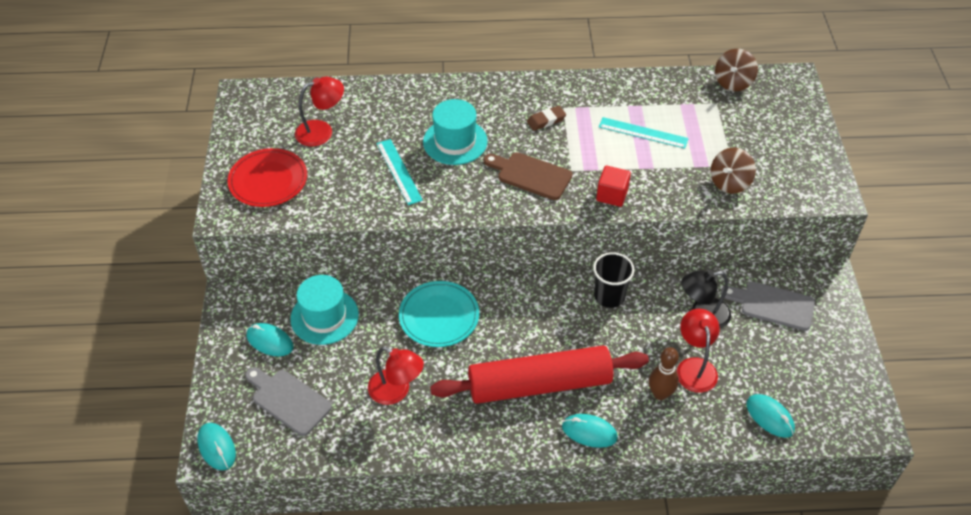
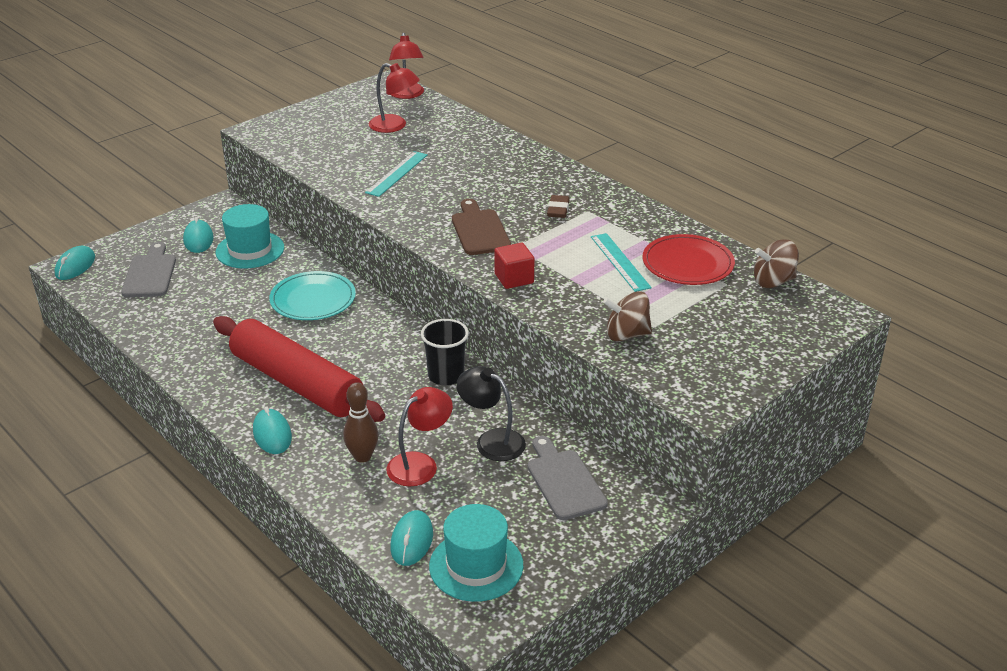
camera: 50 degrees right, 15 degrees down
(268, 180) = (312, 130): red plate -> red plate (687, 264)
(396, 391) = (210, 316): red lamp -> red lamp (407, 95)
(455, 141) = (467, 181): turquoise hat -> turquoise hat (476, 566)
(546, 120) = (558, 209): brown eraser -> brown eraser turned 75 degrees clockwise

